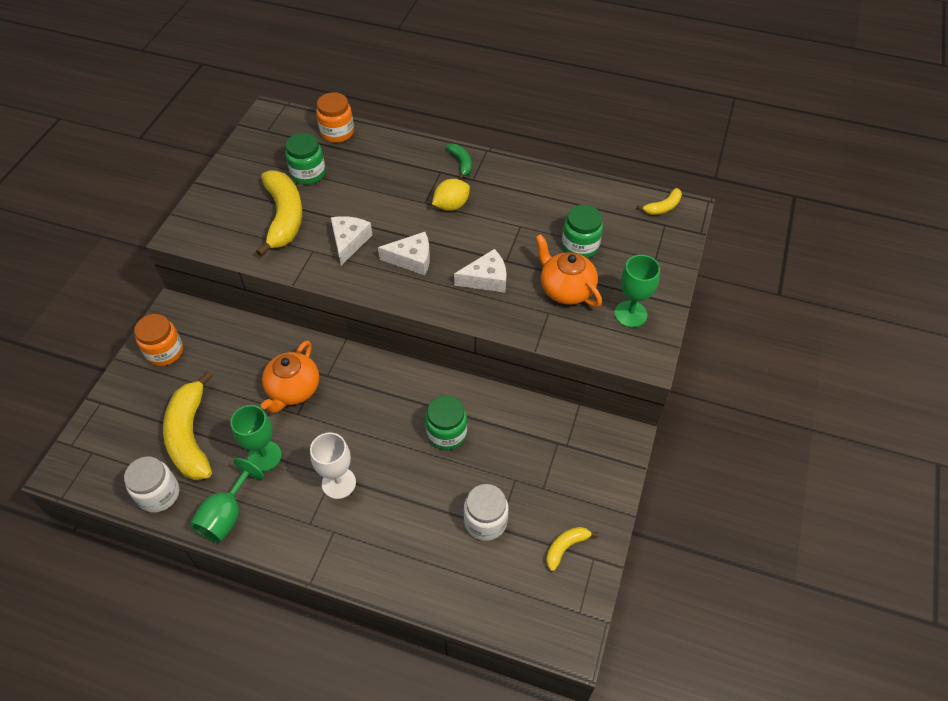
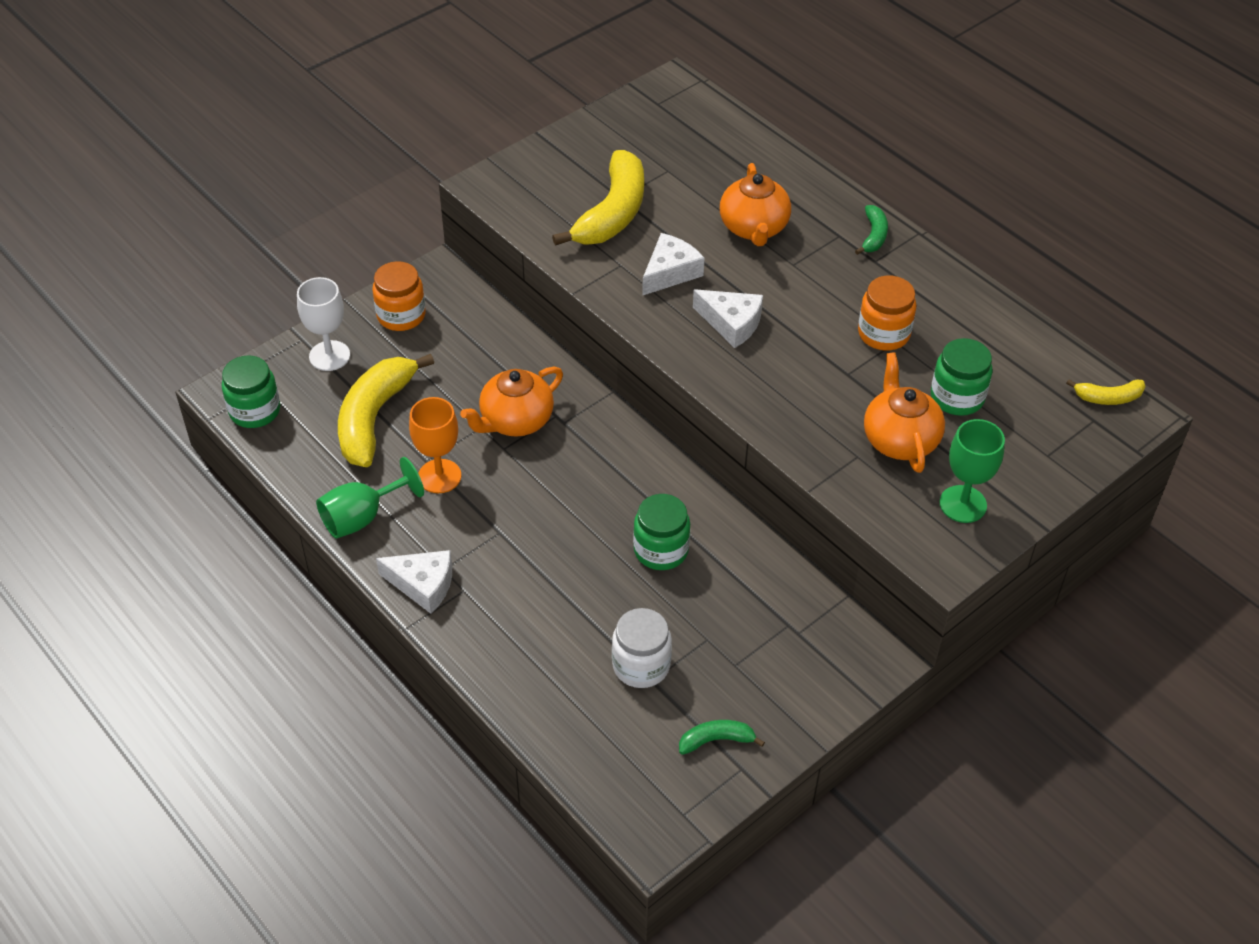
camera: 30 degrees right, 5 degrees down
(159, 494) = (306, 462): white jar -> none
(264, 456) = (439, 476): green goblet -> orange goblet
(308, 173) = (674, 174): green jar -> green jar (255, 411)
(337, 132) = (742, 138): orange jar -> orange jar (883, 334)
(339, 483) = (502, 543): white goblet -> white goblet (329, 356)
(384, 189) = (753, 228): none -> orange teapot
(451, 205) = (824, 281): yellow lemon -> none
(486, 279) = (807, 384): white cheese -> white cheese (423, 585)
(565, 547) = (716, 740): yellow banana -> green banana

